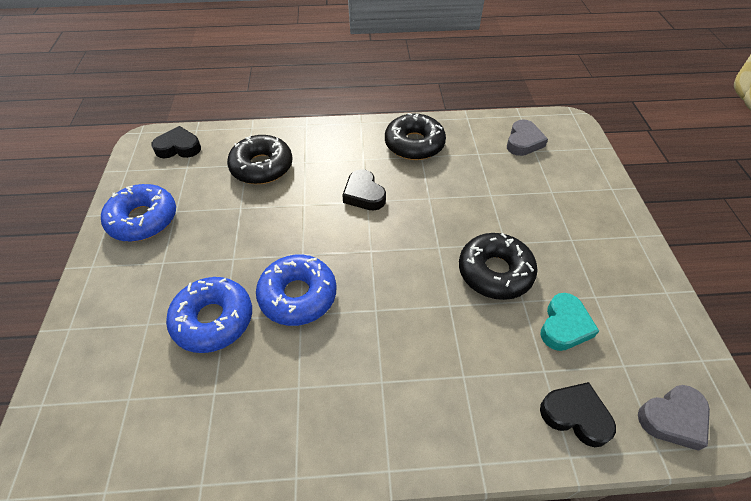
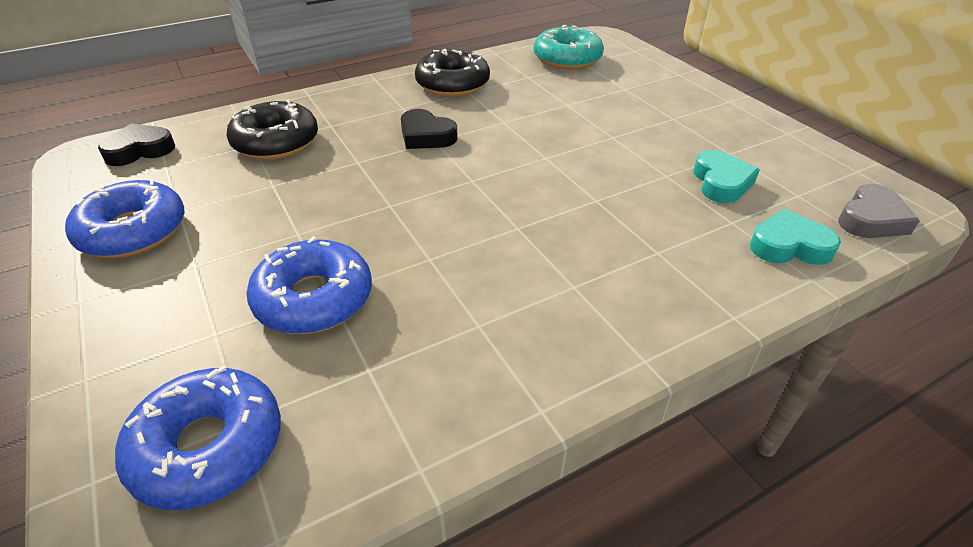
camera: 25 degrees left, 10 degrees down
(298, 295) = (413, 242): blue donut -> blue donut (208, 447)
(495, 272) = (620, 161): black donut -> none
(523, 142) = (567, 59): grey heart -> turquoise donut
(575, 415) = (789, 246): black heart -> turquoise heart

